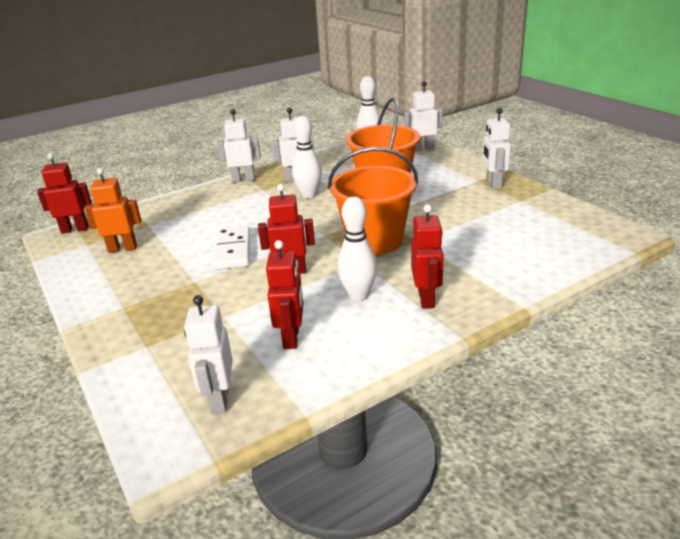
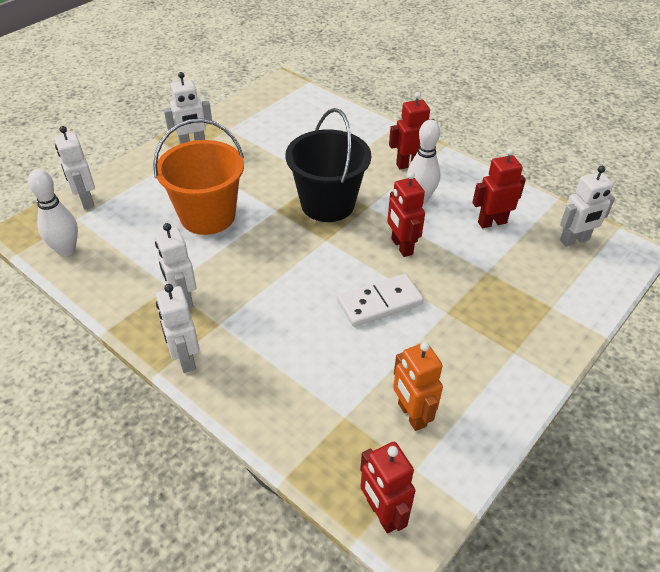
camera: 110 degrees left, 15 degrees up
(309, 195) = (231, 274): white bowling pin -> none
(374, 240) = (327, 204): orange bucket -> black bucket

